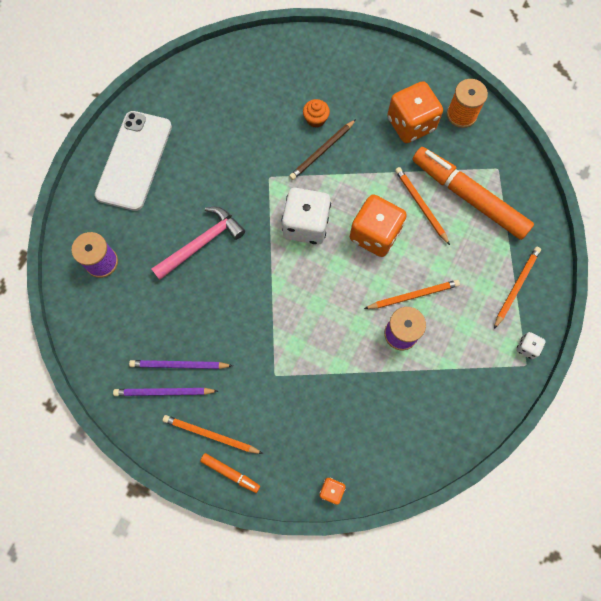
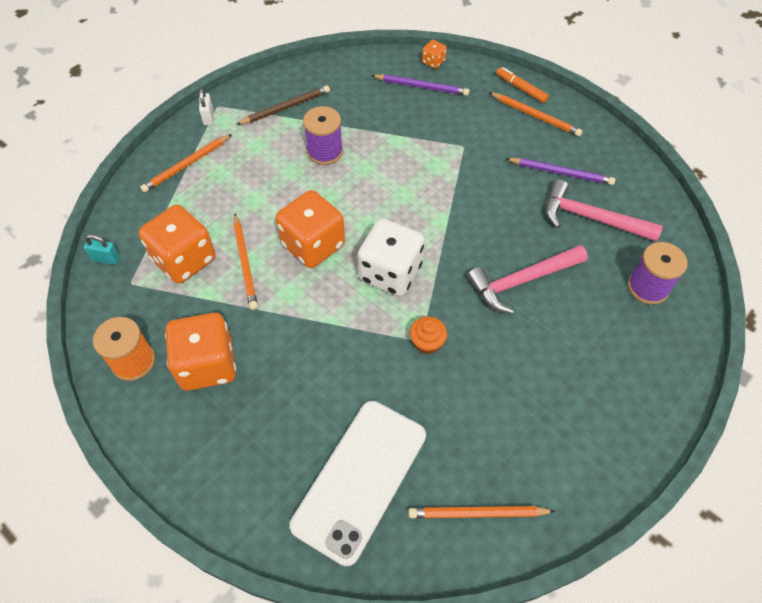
camera: 165 degrees left, 15 degrees down
(134, 160) = (604, 407): white phone -> white phone (360, 479)
(149, 319) = (591, 218): none -> pink hammer
(164, 392) = (579, 155): purple pencil -> purple pencil (421, 86)
(315, 119) = (334, 404): orange cupcake -> orange cupcake (427, 342)
(322, 151) = (340, 357): brown pencil -> brown pencil (286, 107)
(413, 295) = (297, 180): orange pencil -> orange pencil (477, 513)
(468, 197) = (184, 259): orange marker -> orange dice
(527, 347) = (208, 117): white dice -> white padlock
(528, 182) = (106, 259): none -> turquoise padlock

